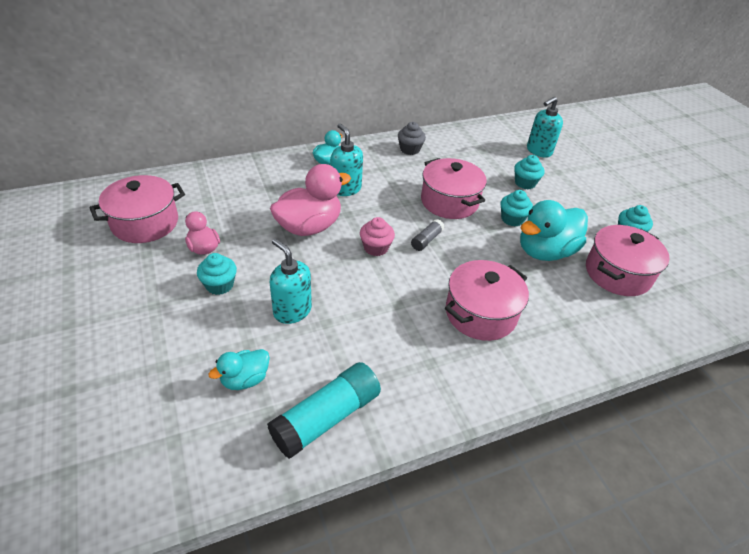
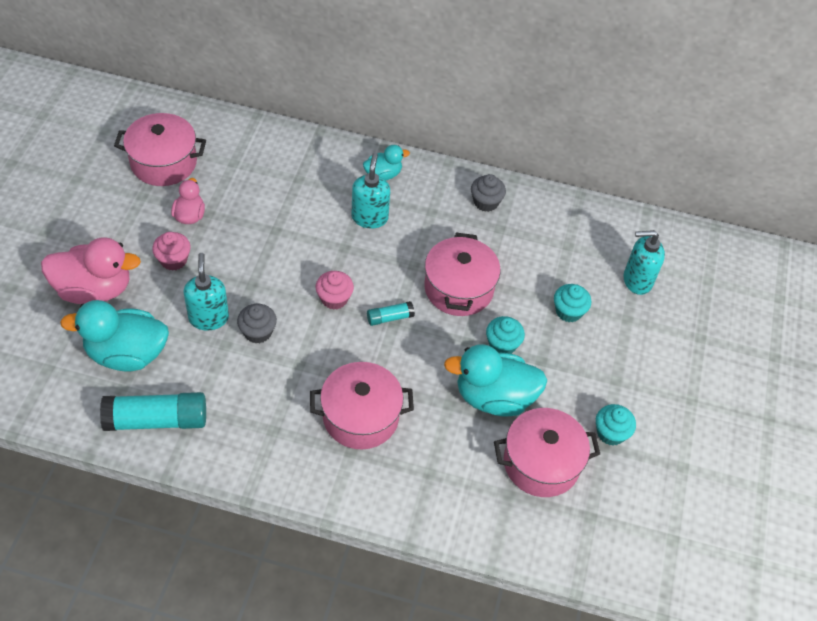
camera: 35 degrees right, 10 degrees up
(219, 285) = (173, 260): turquoise cupcake -> pink cupcake
(245, 379) = (127, 354): turquoise duck -> turquoise duck, size x1.85
(309, 227) = (296, 242): pink duck -> pink duck (94, 289)
(343, 299) = (258, 332): none -> grey cupcake
(426, 240) = (390, 318): grey glue stick -> turquoise glue stick

